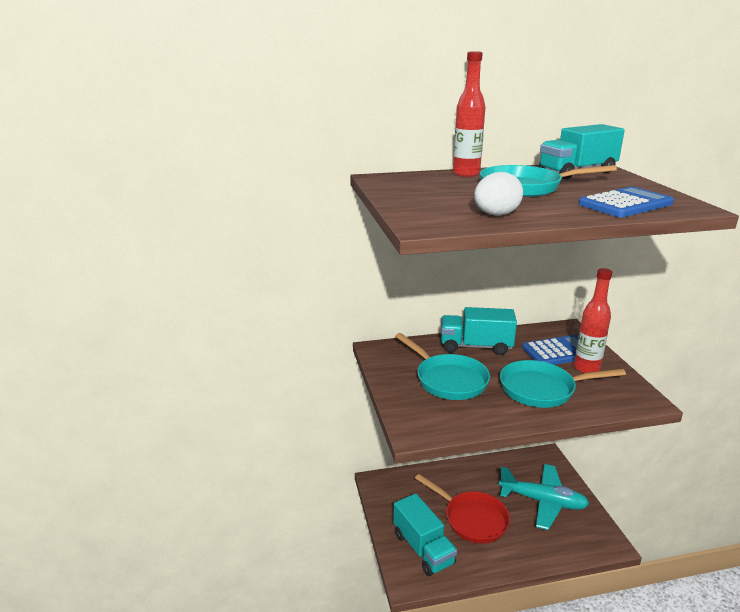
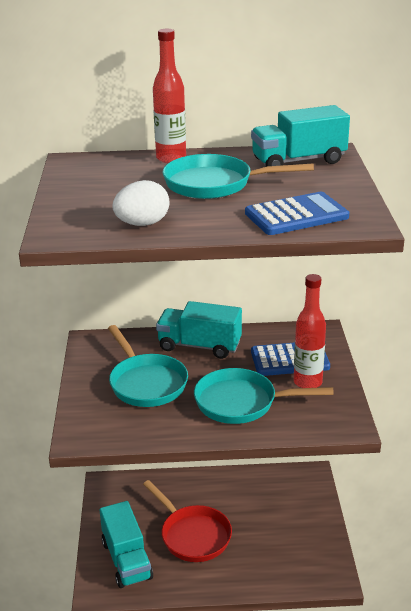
camera: 10 degrees right, 5 degrees up
(543, 501) = (281, 525): turquoise plane -> none

